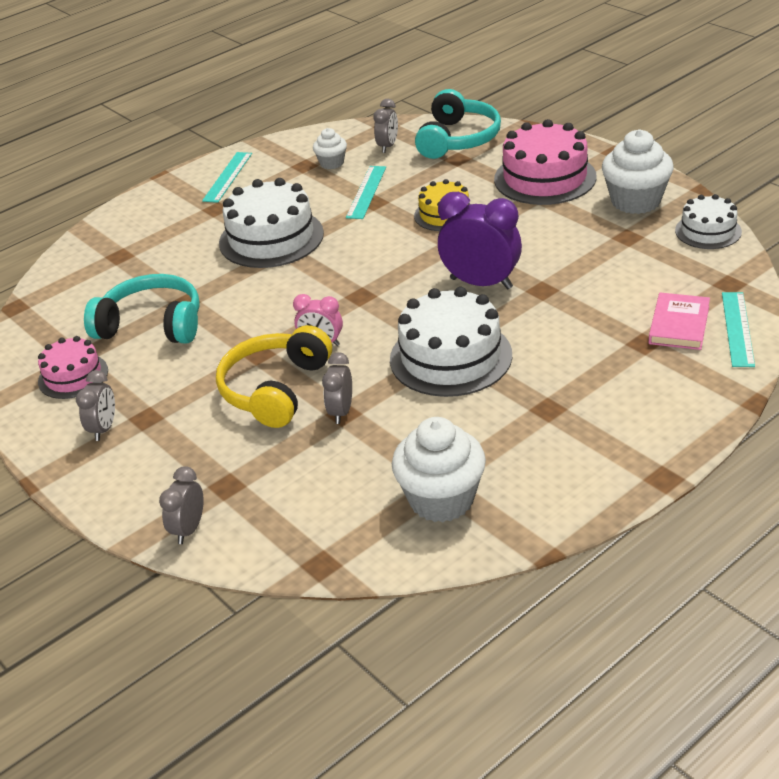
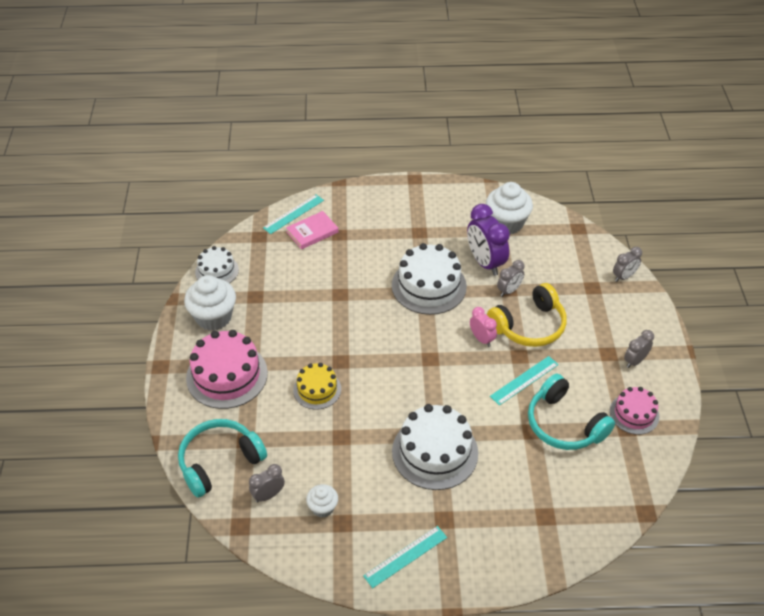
camera: 145 degrees left, 10 degrees up
(366, 192) = (335, 452): turquoise ruler -> turquoise ruler (524, 380)
(481, 283) = (362, 320): purple clock -> purple clock (485, 262)

